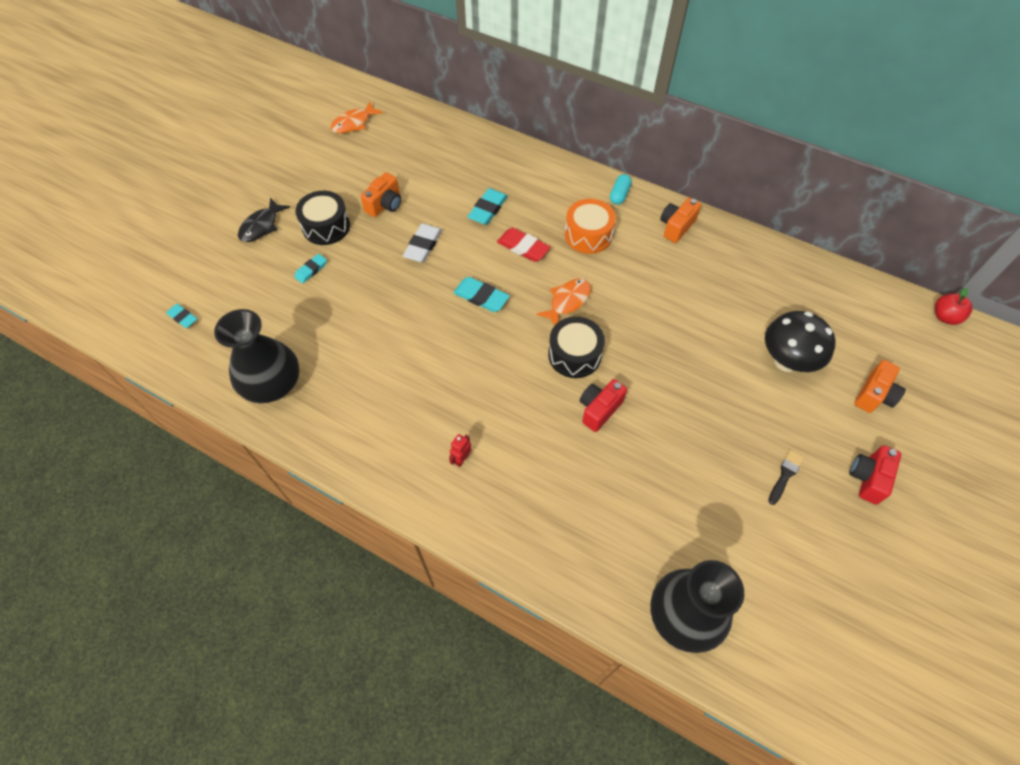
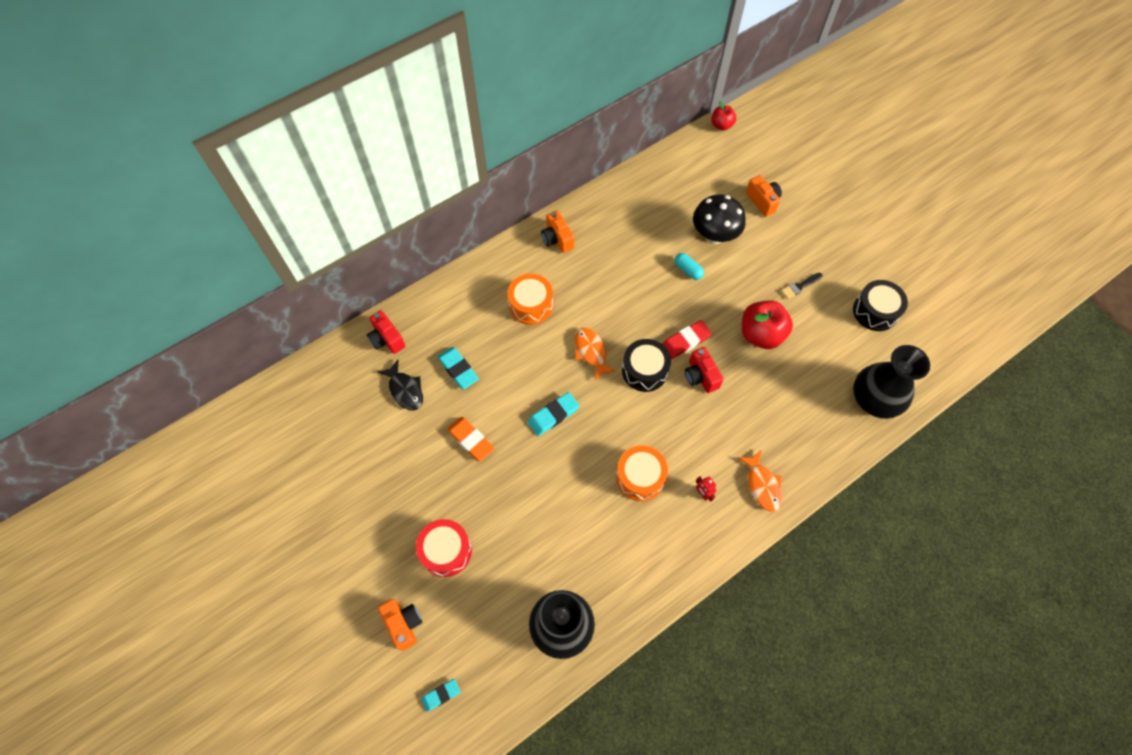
camera: 65 degrees left, 5 degrees up
(261, 226) = (361, 582): black fish -> black fish (405, 390)
(311, 270) = (446, 551): turquoise eraser -> red drum
(326, 227) = (398, 519): black drum -> black drum (875, 311)
(354, 123) = (269, 445): orange fish -> orange fish (762, 485)
(385, 205) = (401, 455): orange camera -> orange camera (404, 624)
(423, 245) = (470, 440): white eraser -> orange eraser
(452, 394) = (640, 477): none -> orange drum
(523, 247) = (517, 360): red eraser -> red eraser (685, 341)
(619, 195) = (500, 262): turquoise capsule -> turquoise capsule (688, 270)
(690, 453) = (761, 334): none -> red apple
(785, 475) = (800, 286): black brush -> black brush turned 90 degrees counterclockwise
(868, 478) = (820, 241): red camera -> red camera (387, 339)

